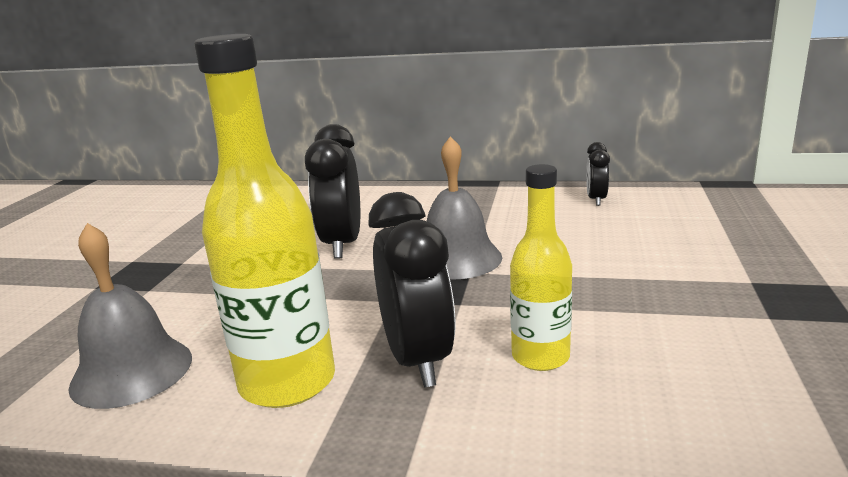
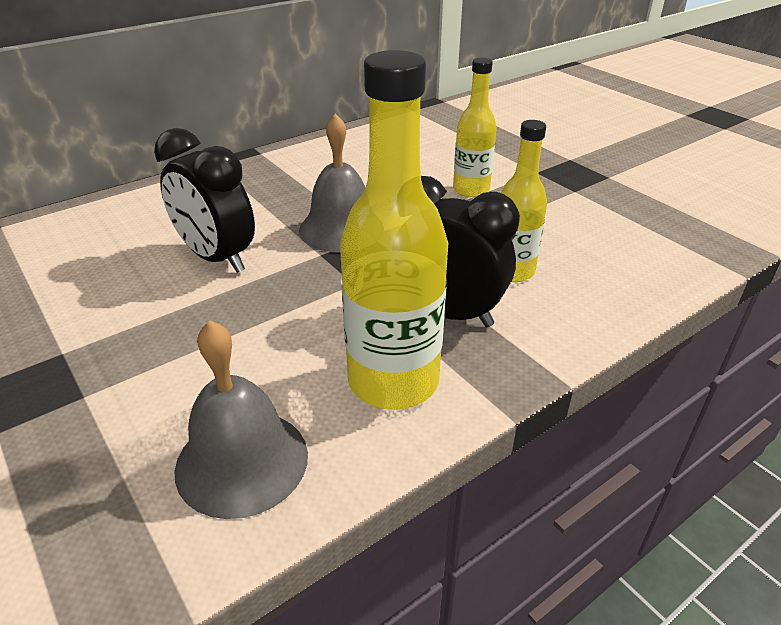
camera: 50 degrees left, 15 degrees up
(596, 200) = (361, 142): black clock -> none
(634, 271) = (471, 190): none -> yellow bottle

